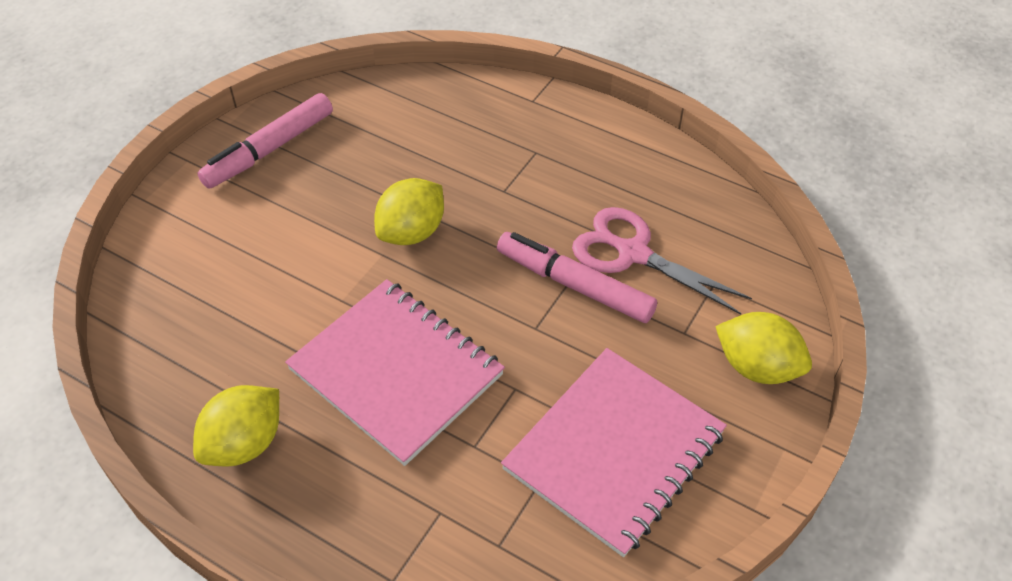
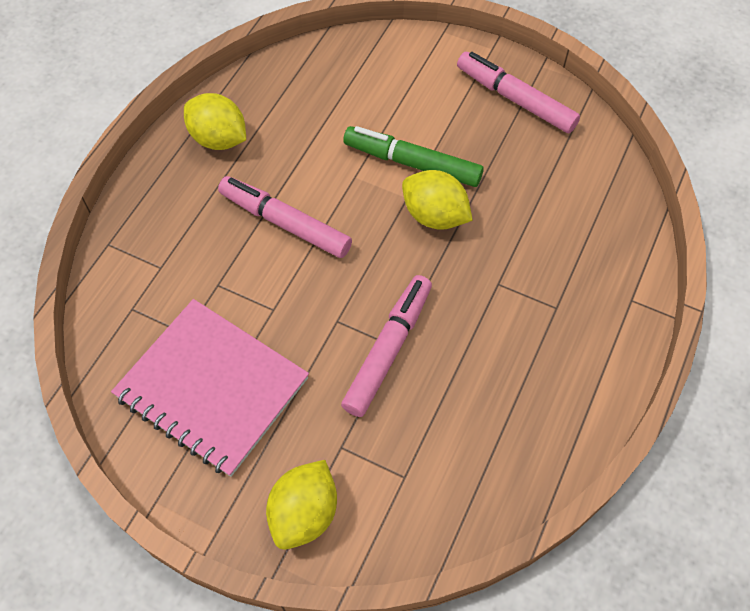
camera: 85 degrees right, 10 degrees up
(336, 245) = (412, 163): none -> green marker
(396, 372) = (285, 223): pink notebook -> pink marker
(633, 253) = (433, 400): pink scissors -> none

